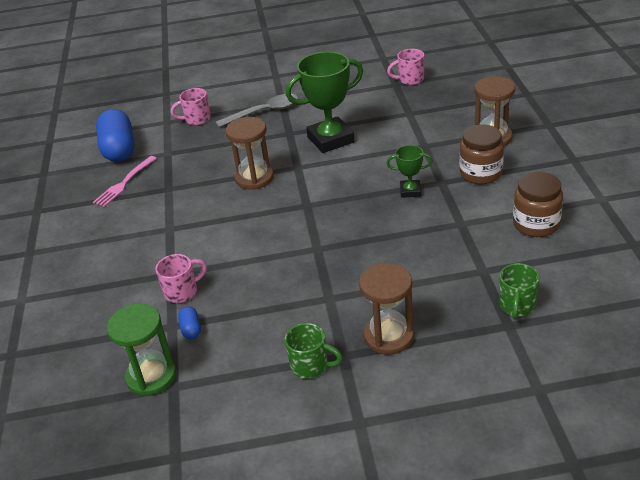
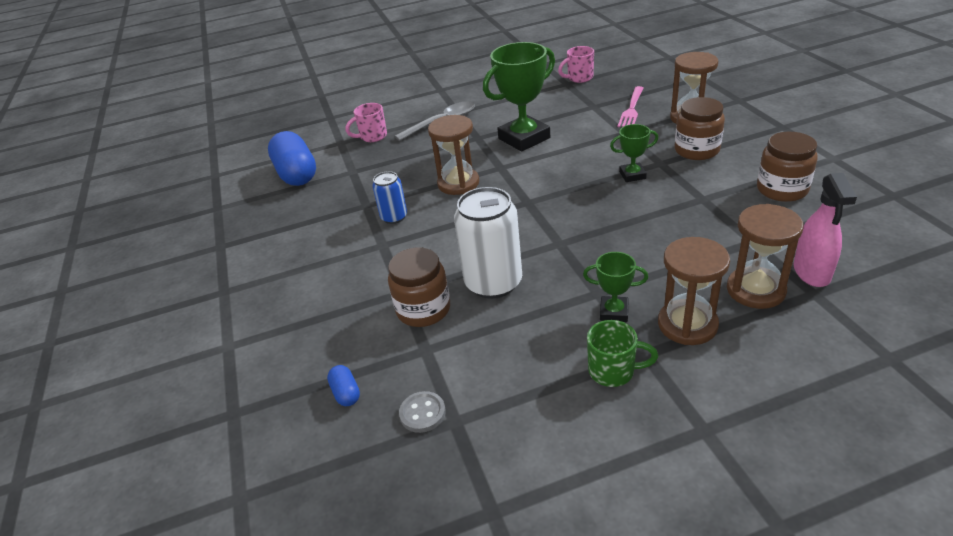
camera: 10 degrees left, 0 degrees up
(124, 183) = (314, 205): pink fork -> pink fork (631, 109)
(151, 376) = (422, 413): green hourglass -> grey button
(182, 292) = (423, 309): pink mug -> brown jar
(188, 204) = (394, 217): none -> blue can
(191, 329) = (450, 350): blue capsule -> blue capsule (346, 393)
(247, 277) = (493, 283): none -> white can
(334, 317) = (614, 312): none -> green trophy
(460, 315) = (755, 290): none -> brown hourglass
(517, 306) = (811, 272): green mug -> pink spray bottle

